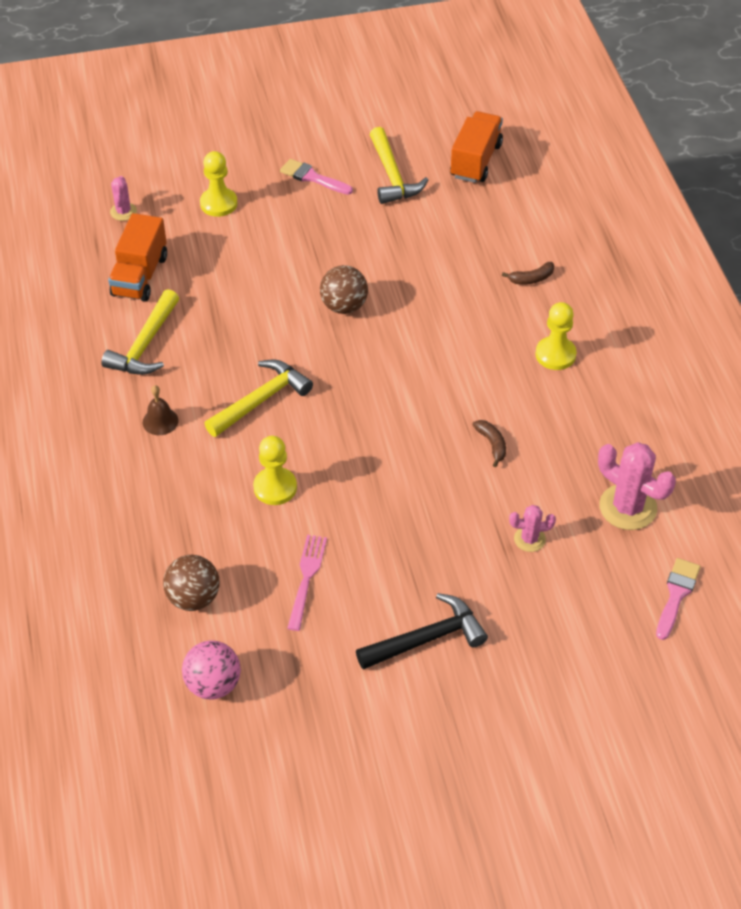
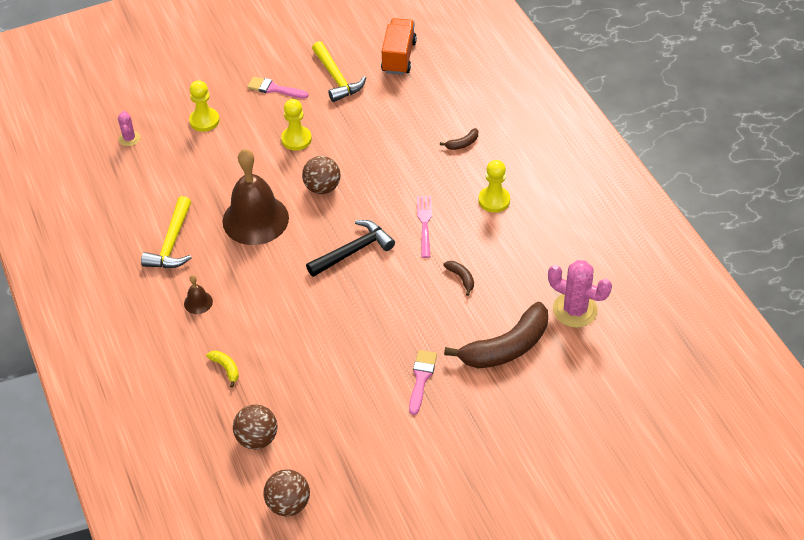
camera: 10 degrees left, 0 degrees up
(140, 275) = (155, 188): orange truck -> none
(175, 506) = (226, 368): none -> yellow banana
(213, 684) = (288, 504): pink ball -> brown ball
(253, 332) = (255, 219): none -> brown bell
(261, 400) = (274, 272): yellow hammer -> none
(275, 487) = (301, 340): yellow pawn -> yellow pawn (296, 139)
(306, 579) = (342, 408): pink fork -> pink fork (425, 224)
(427, 639) = (445, 438): black hammer -> black hammer (353, 251)
(529, 539) = (506, 347): pink cactus -> brown banana
(676, 595) = (626, 371): pink brush -> pink brush (421, 378)

